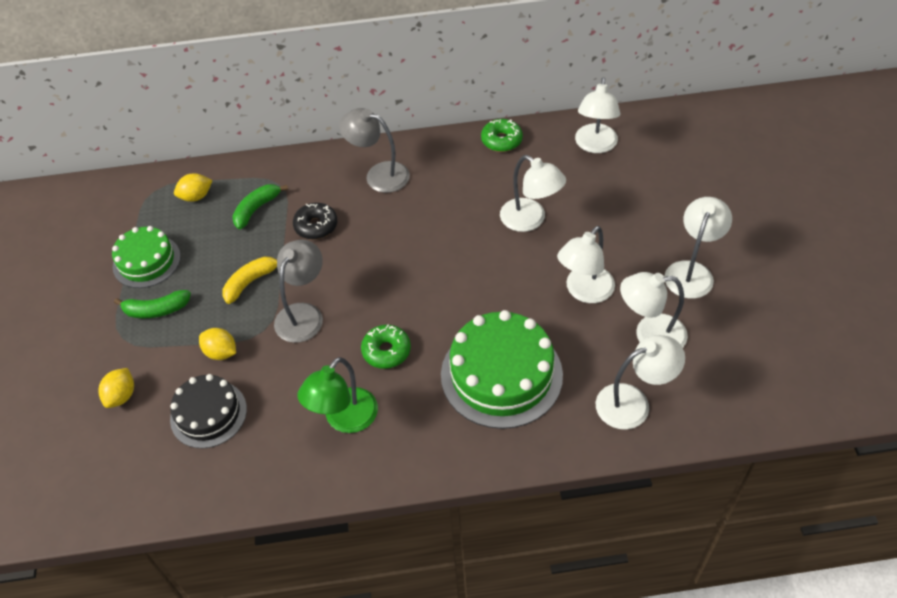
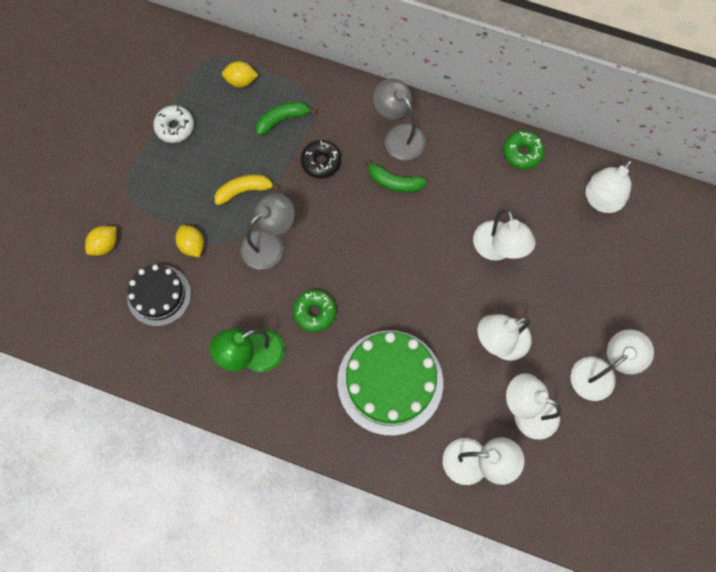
camera: 25 degrees right, 20 degrees up
(146, 261) = (175, 127): green cake -> white donut
(156, 310) = (162, 179): green banana -> green banana (394, 182)

